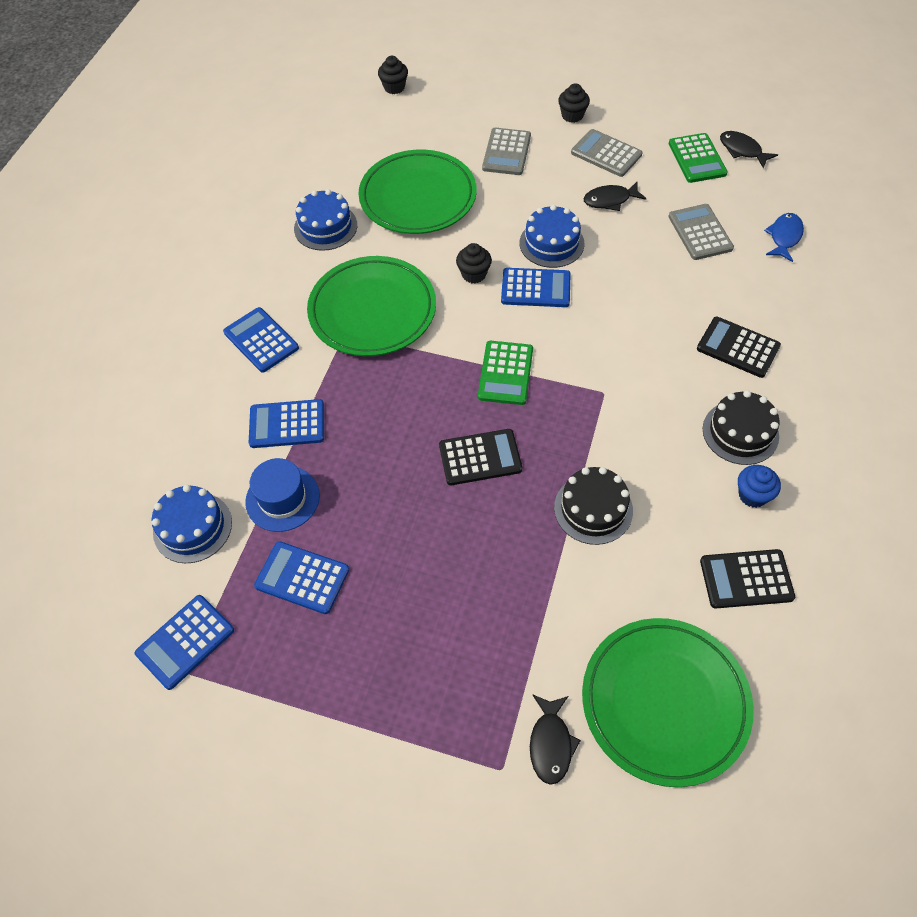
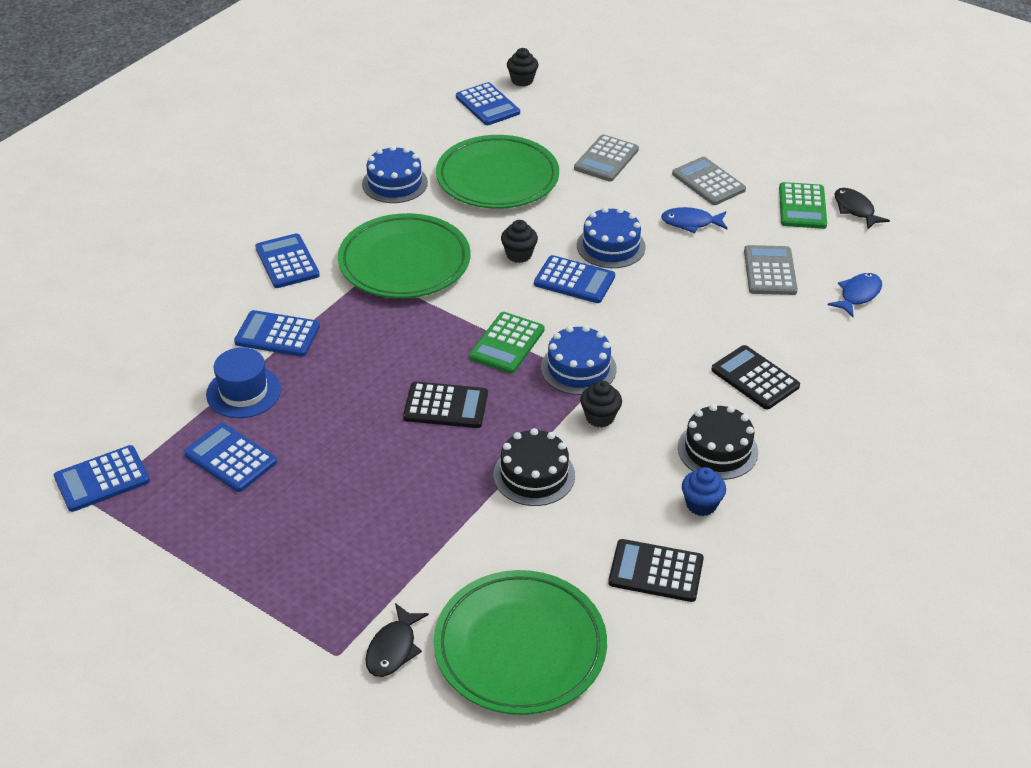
camera: 15 degrees right, 15 degrees down
(192, 527) = (151, 393): blue cake -> blue cake (578, 368)
(374, 121) = (487, 105): none -> blue calculator
(572, 115) = (691, 141): black cupcake -> black cupcake (600, 417)
(610, 200) = (691, 223): black fish -> blue fish

